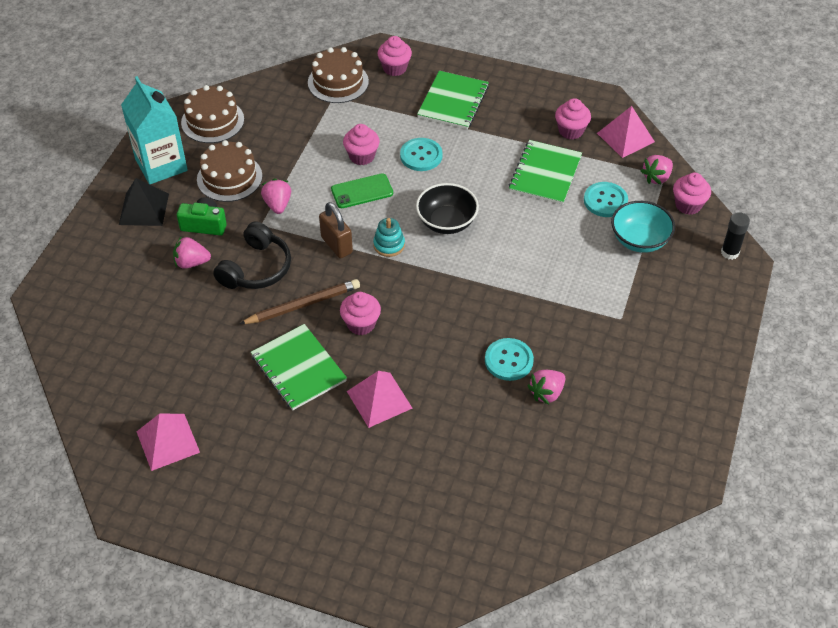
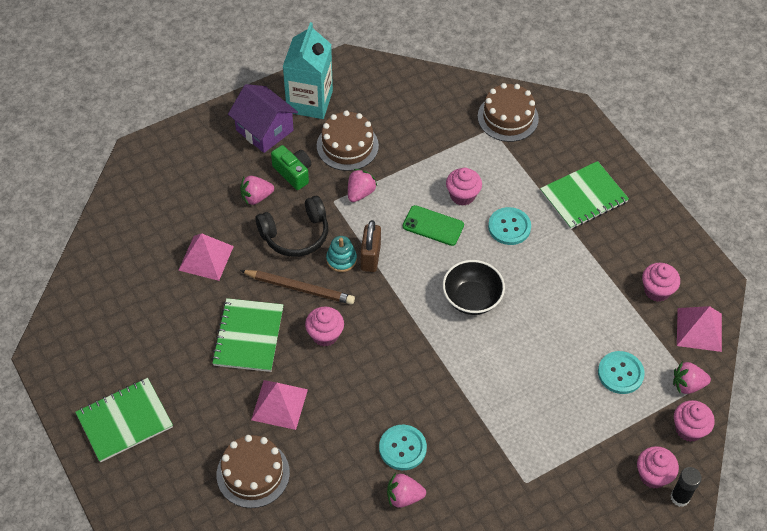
camera: 40 degrees right, 5 degrees up
(144, 209) = (264, 130): black pyramid -> purple house
(168, 441) = (114, 324): pink pyramid -> pink pyramid (206, 258)
(191, 262) = (256, 197): pink strawberry -> pink strawberry turned 60 degrees counterclockwise
(212, 121) = (380, 89): brown cake -> brown cake (253, 473)
(389, 245) = (409, 285): turquoise stacking toy -> turquoise stacking toy (341, 259)
(394, 68) = (565, 135): pink cupcake -> pink cupcake (653, 475)
(545, 174) = (594, 313): green notebook -> green notebook (124, 421)
(639, 240) = (613, 428): turquoise bowl -> none

